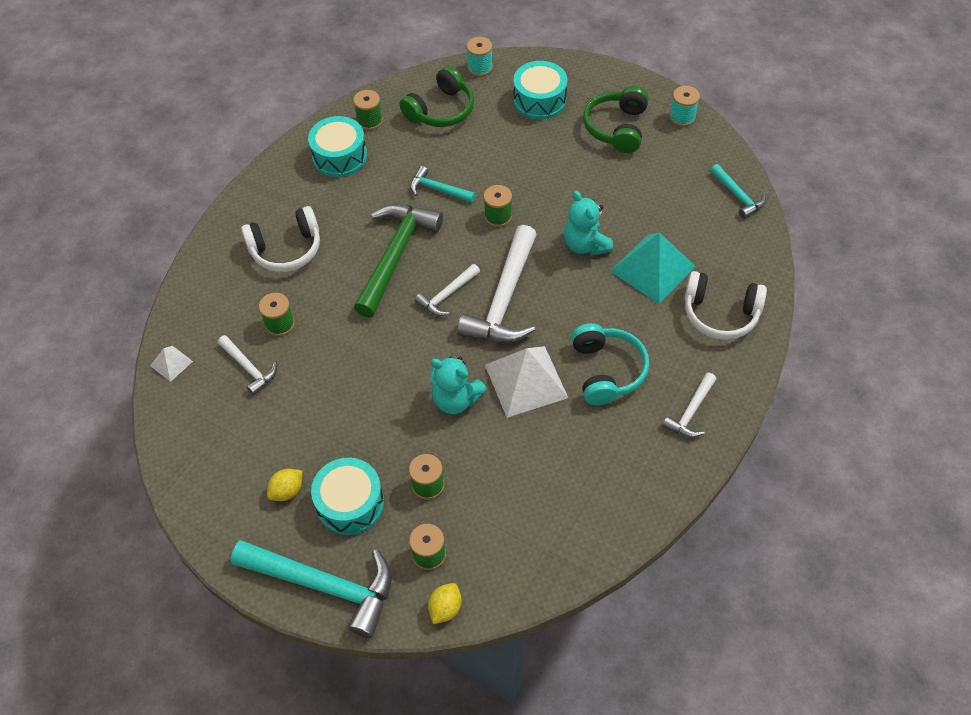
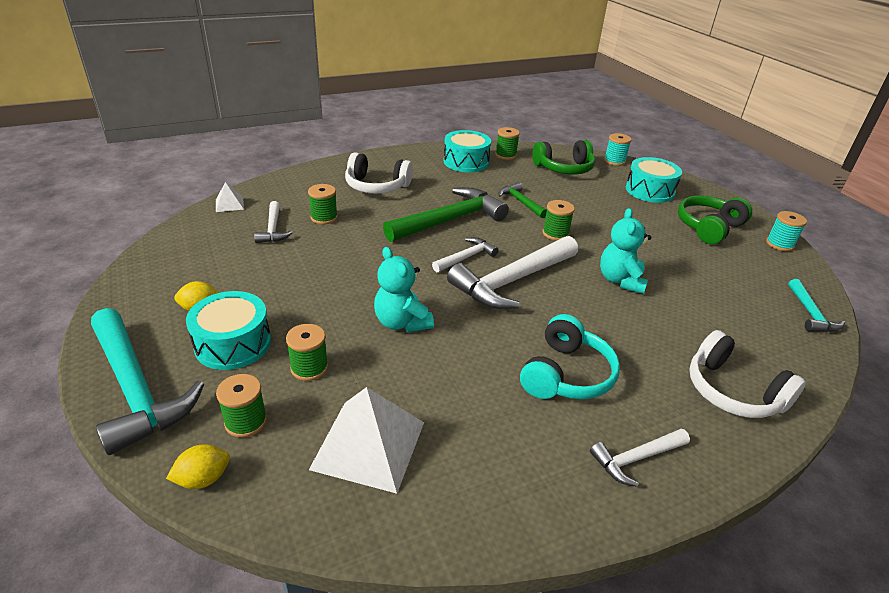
camera: 30 degrees right, 20 degrees down
(438, 189) = (521, 202): turquoise hammer -> green hammer
(447, 295) = (466, 257): white hammer -> white hammer turned 150 degrees clockwise
(526, 381) = (478, 342): white pyramid -> white pyramid (369, 445)
(652, 268) = (677, 324): turquoise pyramid -> none

